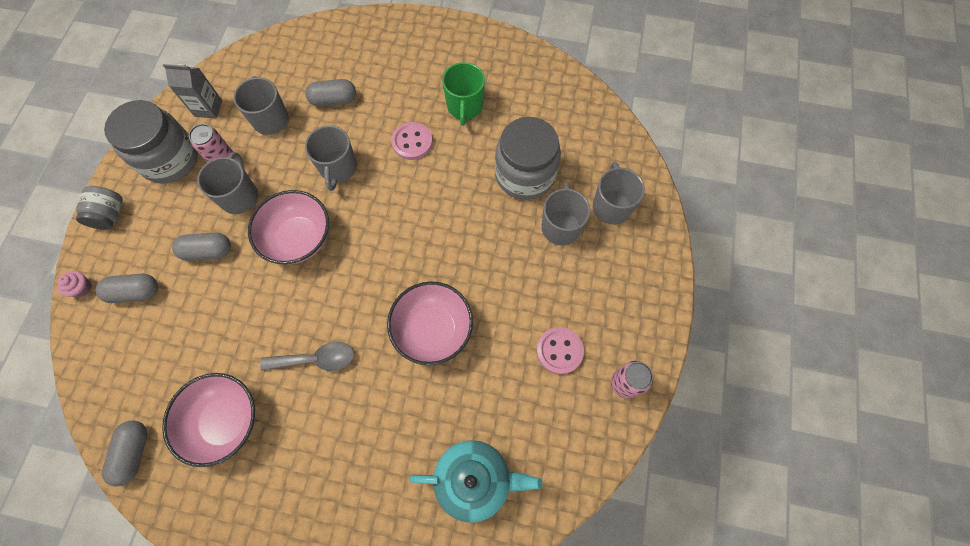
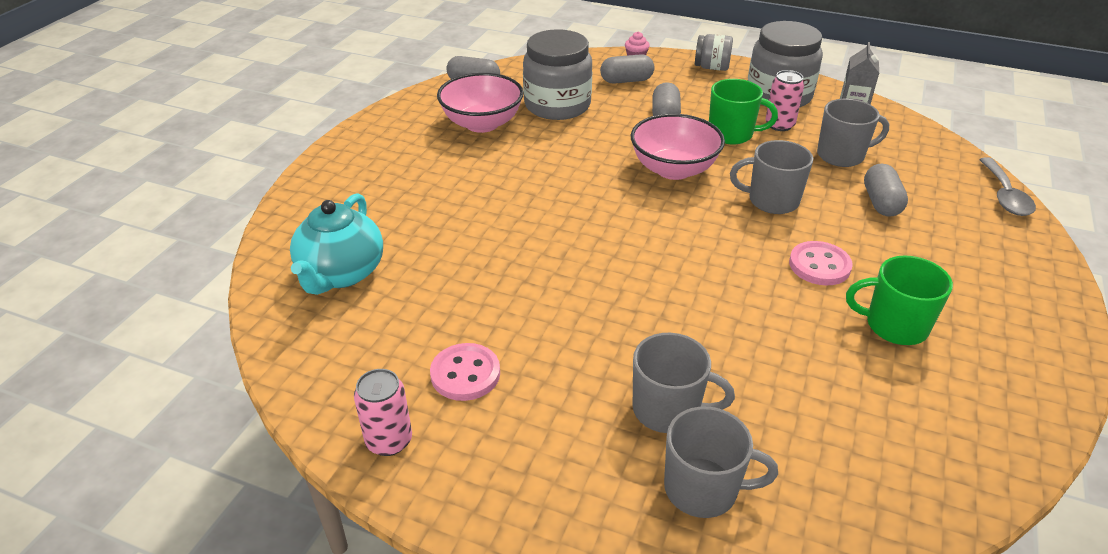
camera: 100 degrees right, 30 degrees down
(135, 292) = (626, 80): grey capsule -> grey capsule turned 75 degrees clockwise
(239, 196) = (731, 134): grey mug -> green mug
(316, 359) = (525, 175): grey spoon -> grey spoon (1005, 195)
(433, 330) = (533, 259): pink bowl -> none
(525, 175) = (767, 380): grey jar -> grey jar (557, 105)

